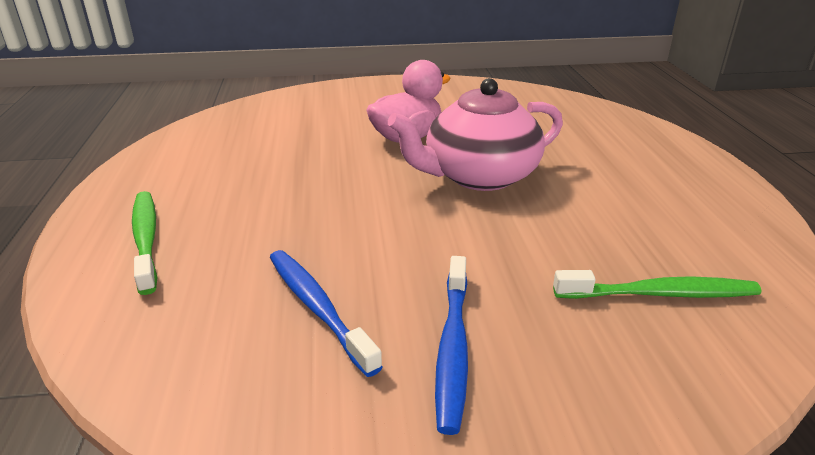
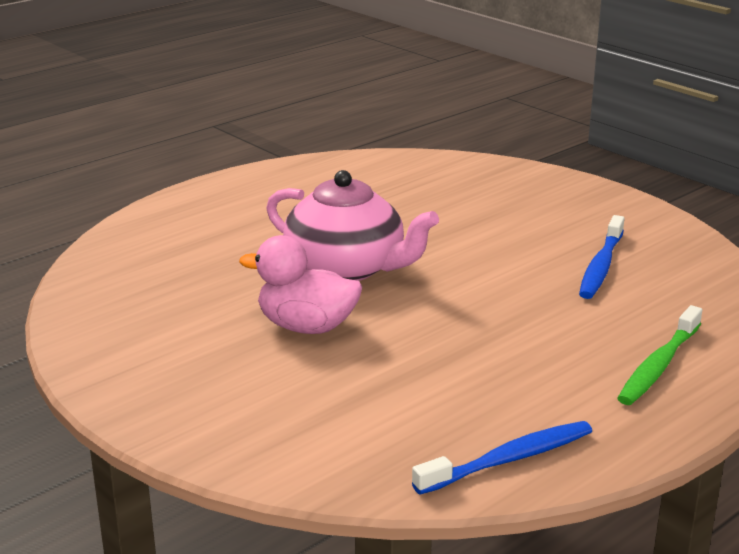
camera: 125 degrees left, 5 degrees down
(453, 348) = (564, 221): blue toothbrush -> blue toothbrush (509, 459)
(660, 294) = (427, 184): green toothbrush -> none

